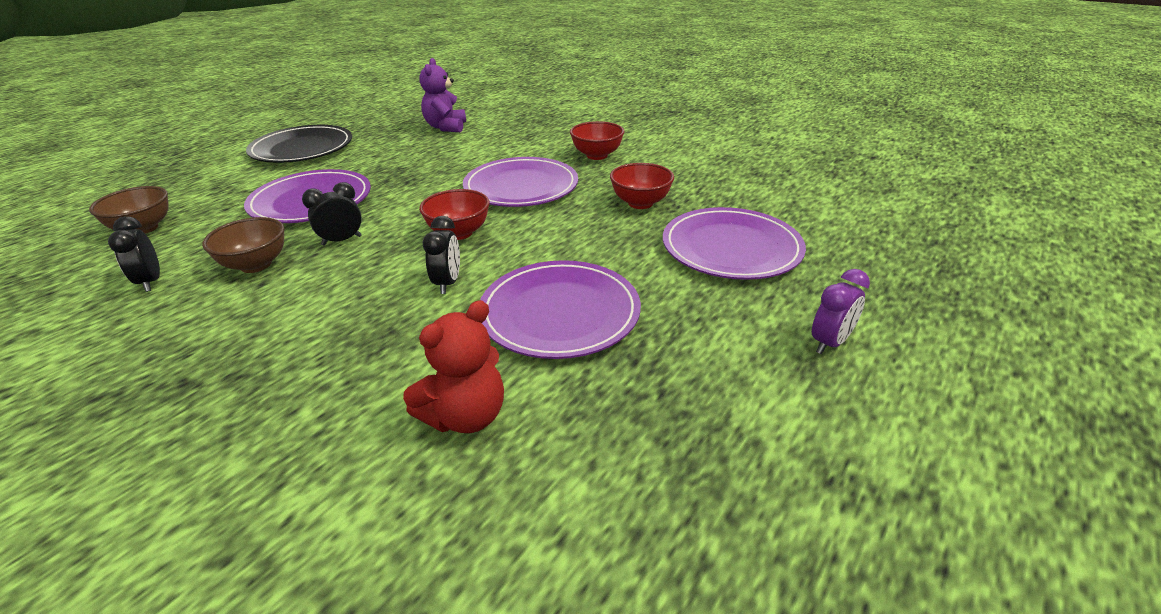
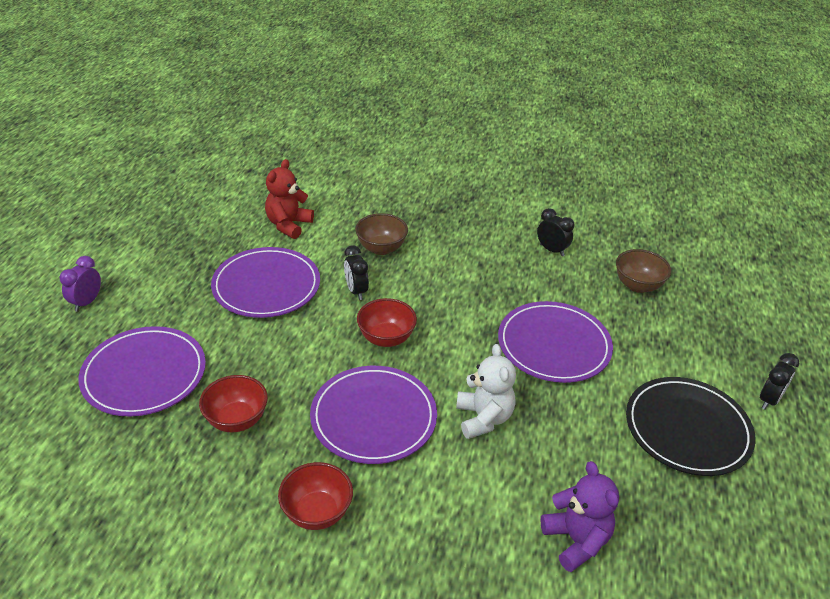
camera: 155 degrees right, 5 degrees up
(256, 265) = (504, 275): brown bowl -> brown bowl (381, 248)
(342, 240) = (471, 309): black clock -> black clock (769, 400)
(435, 173) = (483, 418): none -> white teddy bear

